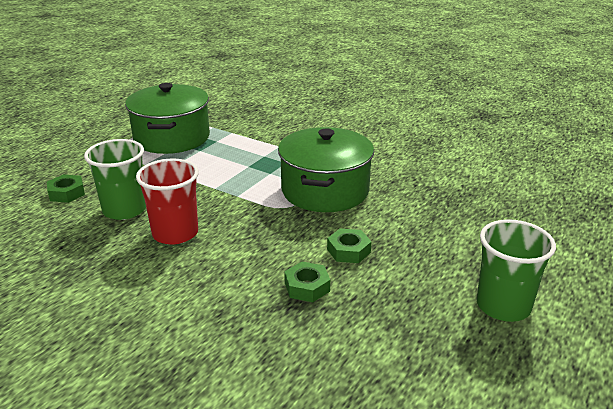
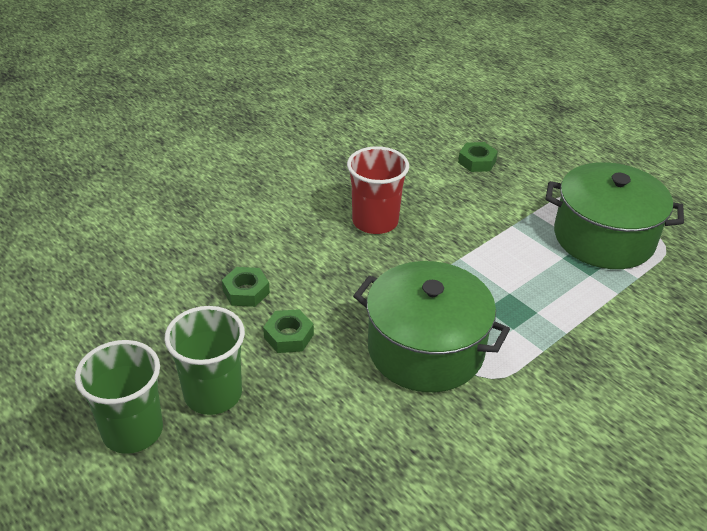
camera: 105 degrees right, 10 degrees up
(124, 210) = (431, 194): green cup -> green cup (213, 394)

